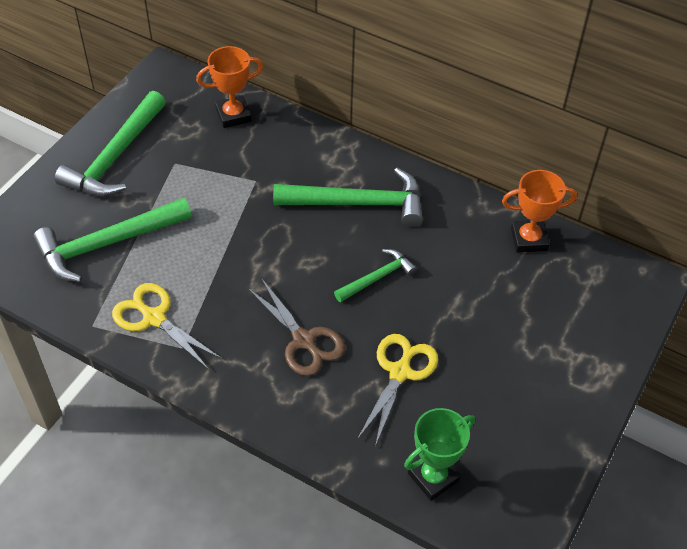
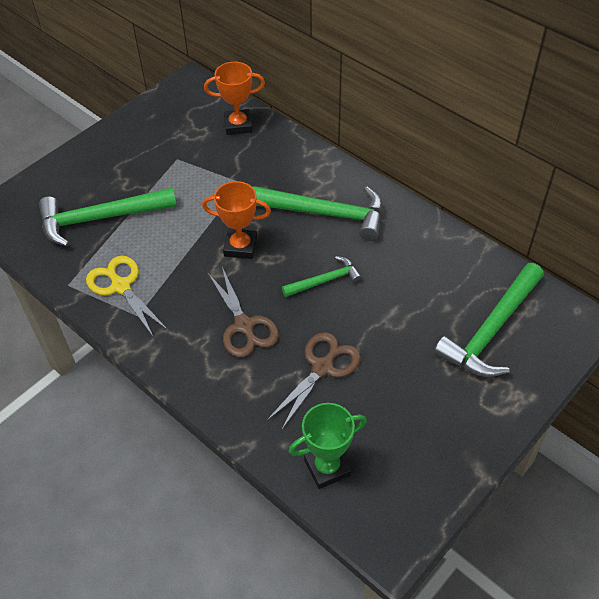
camera: 15 degrees right, 0 degrees up
(114, 157) = (128, 148): green hammer -> green hammer (490, 331)
(400, 372) = (322, 367): yellow scissors -> brown scissors
(529, 239) = (474, 267): orange trophy -> orange trophy (240, 247)

